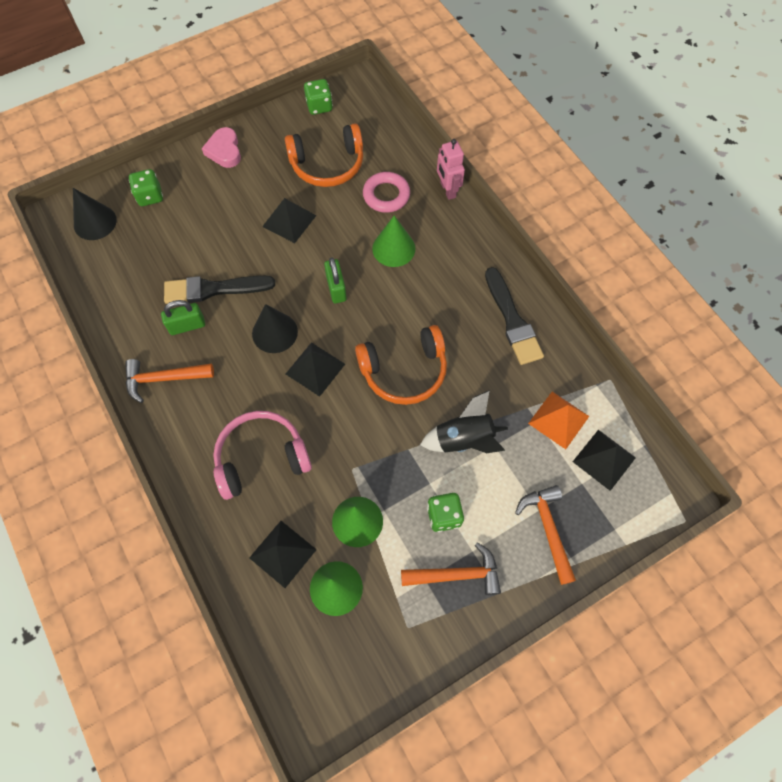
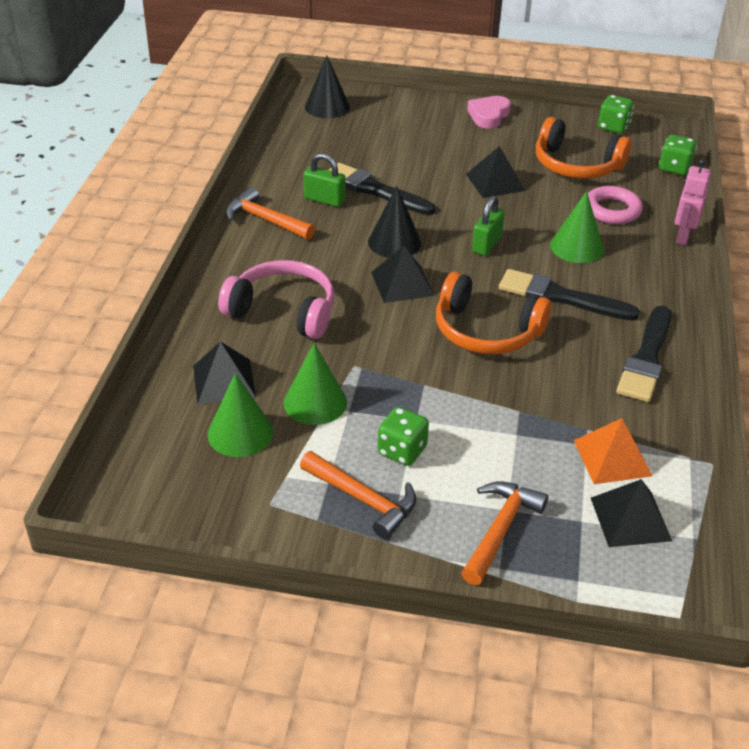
camera: 40 degrees right, 25 degrees down
(150, 196) = (390, 113): green dice -> green dice (674, 168)
(422, 304) = (560, 297): none -> black brush
(464, 440) = (489, 411): black rocket -> none

